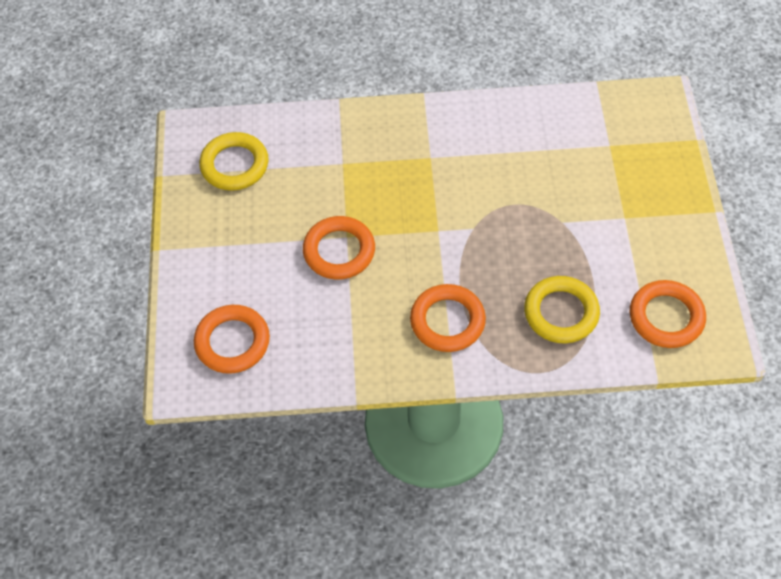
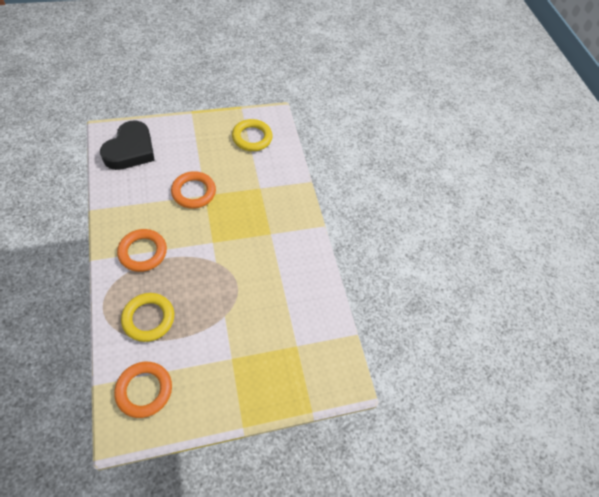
camera: 70 degrees right, 0 degrees up
(232, 342) = (130, 150): orange ring -> black heart

